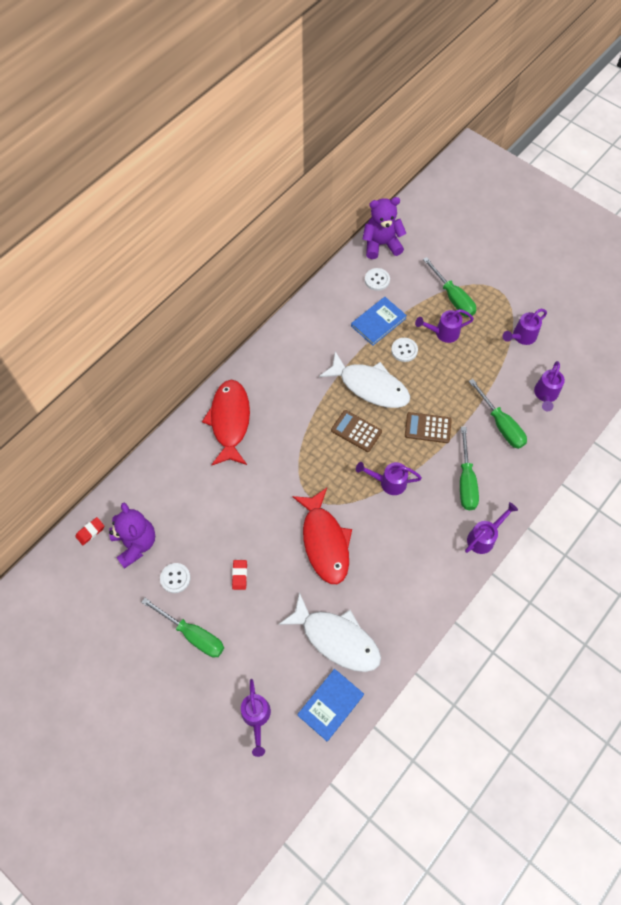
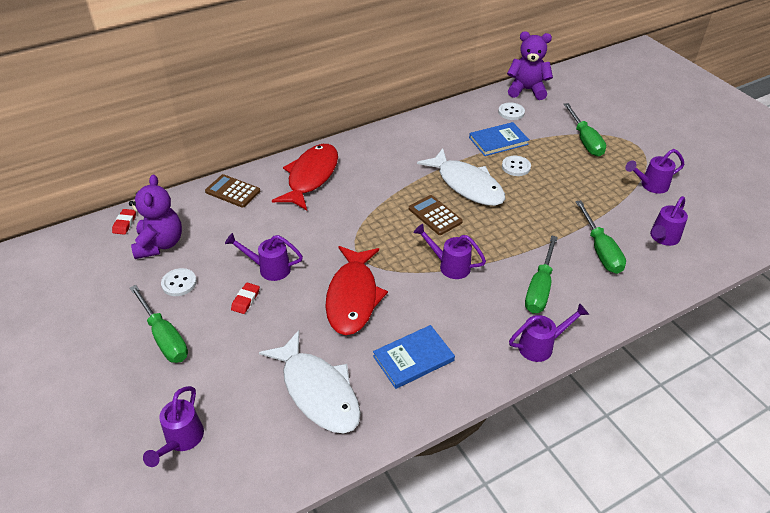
camera: 20 degrees right, 20 degrees down
(90, 532) = (125, 223): red eraser -> red eraser turned 60 degrees counterclockwise
(330, 705) = (274, 458): blue book -> blue book (413, 358)
(427, 428) = (514, 232): brown calculator -> brown calculator (232, 191)
(442, 333) = (563, 163): purple watering can -> purple watering can (269, 268)

